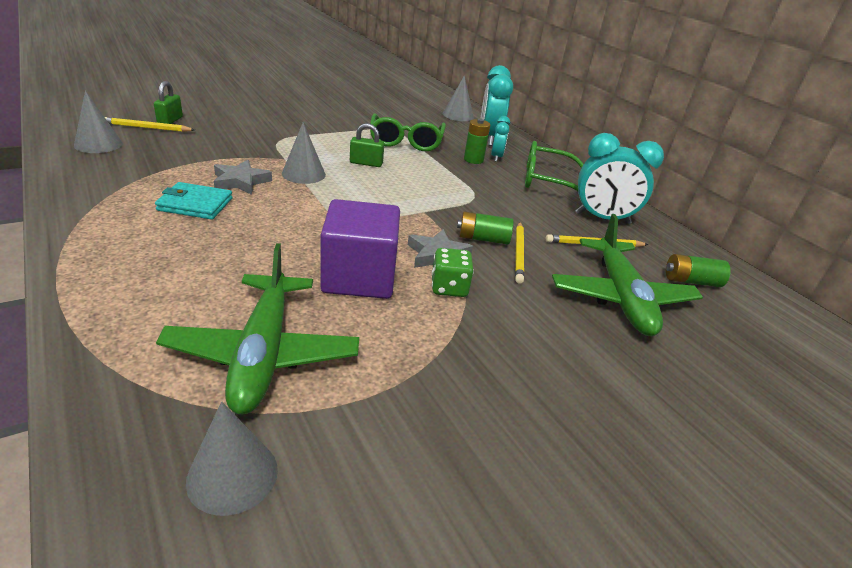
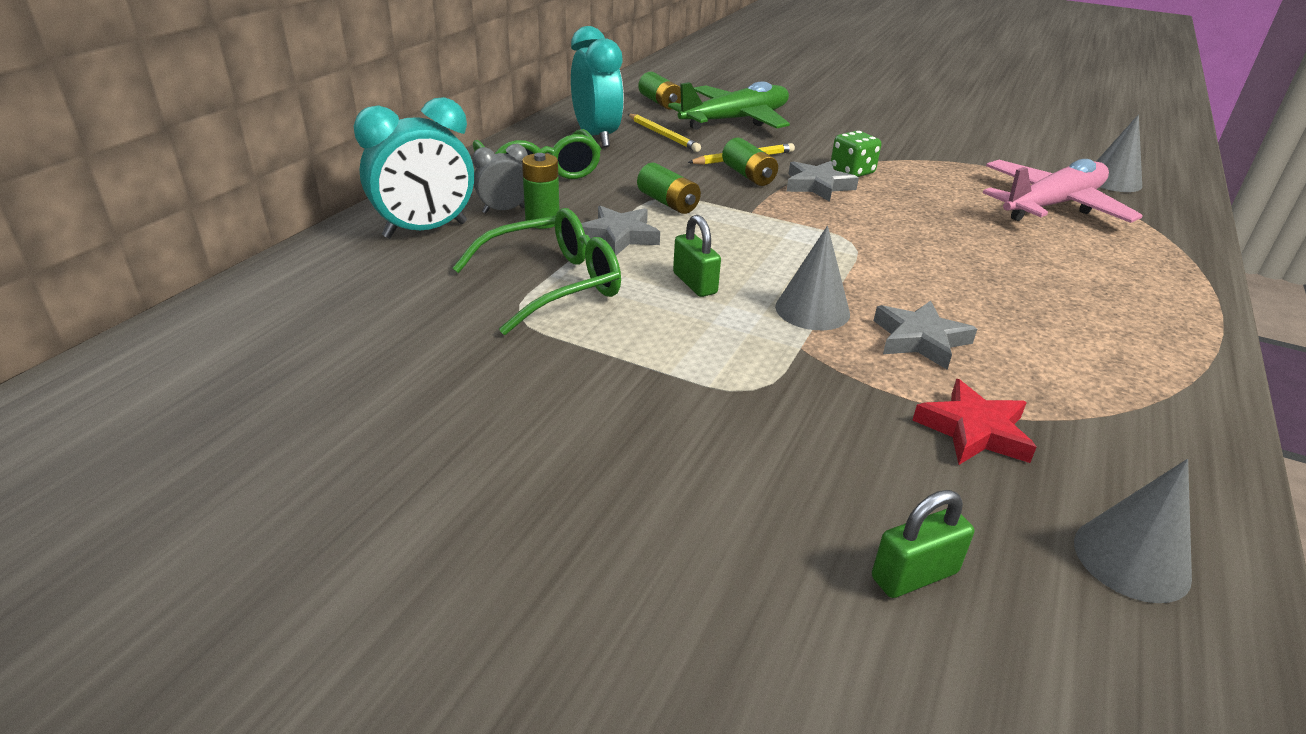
camera: 120 degrees left, 0 degrees up
(147, 128) = (990, 572): yellow pencil -> none
(182, 158) = (974, 430): none -> red star
(195, 204) = (1017, 335): turquoise wallet -> none
(263, 353) = (1052, 205): green plane -> pink plane
(359, 277) = (916, 205): purple cube -> none
(436, 168) = (619, 236): none -> grey star
(458, 115) = (323, 282): grey cone -> none
(464, 195) = (668, 203): none -> green battery
(496, 157) = (504, 210): turquoise clock -> grey clock

